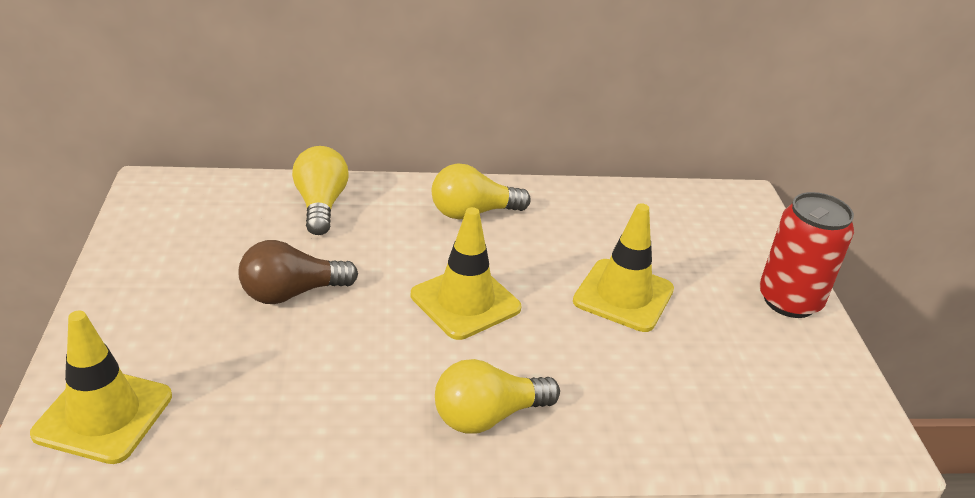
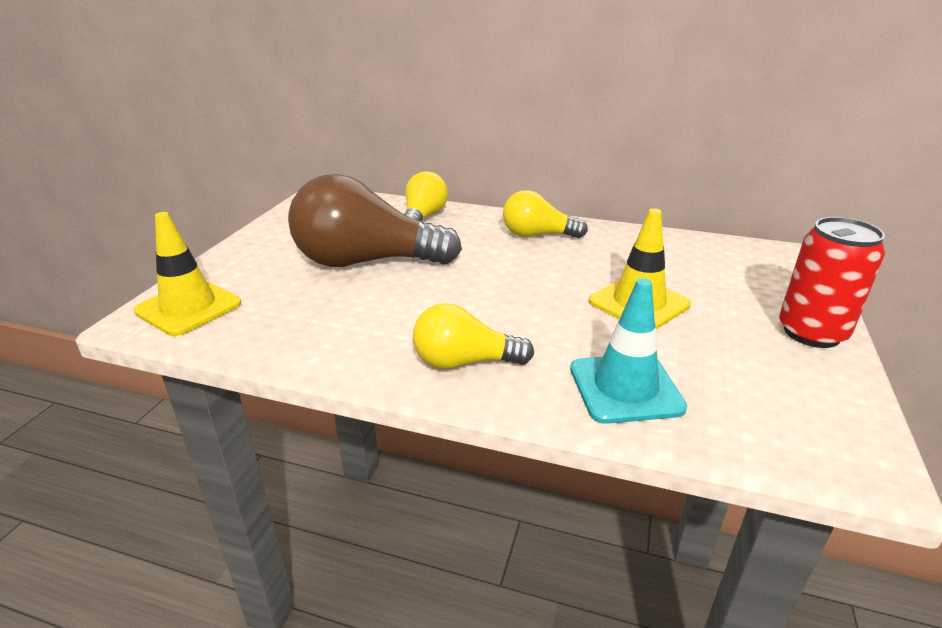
camera: 25 degrees right, 5 degrees down
(291, 293) = (366, 262): brown light bulb -> brown light bulb, size x1.80
(465, 302) = (495, 286): yellow traffic cone -> none
(657, 409) = (625, 388): none -> turquoise traffic cone

